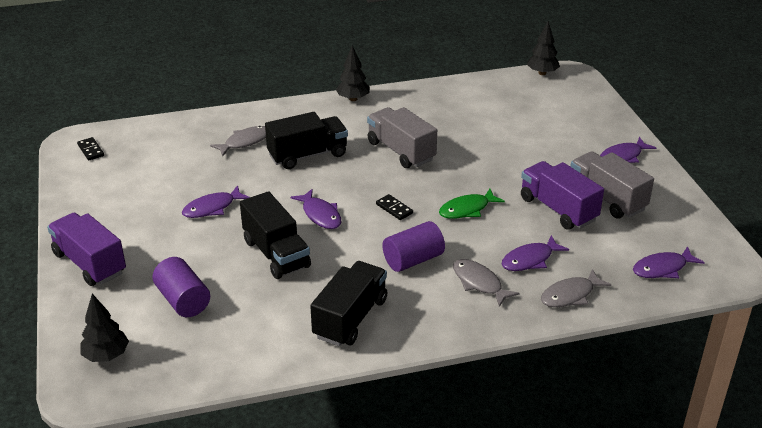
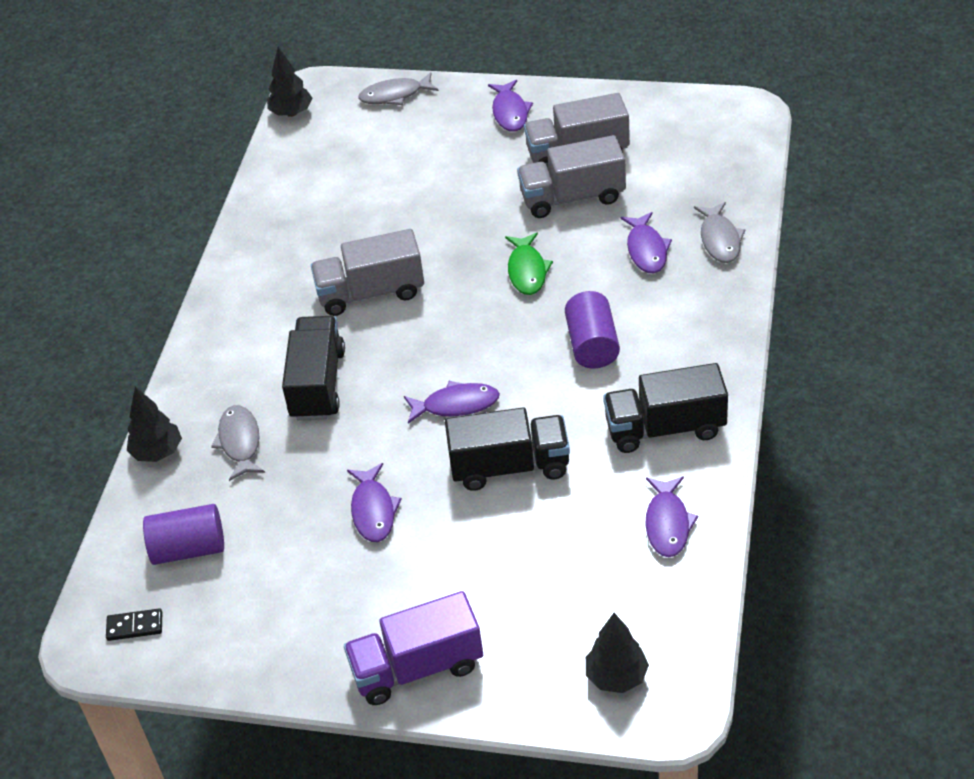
camera: 60 degrees left, 10 degrees up
(183, 300) = (550, 579): purple cylinder -> purple cylinder (189, 549)
(350, 318) = (665, 428): black truck -> black truck turned 60 degrees counterclockwise
(353, 99) = (216, 304): black tree -> black tree (157, 452)
(394, 209) = (486, 333): black domino -> none
(479, 283) = (662, 303): grey fish -> grey fish (395, 95)
(558, 209) = (572, 197): purple truck -> grey truck
(662, 268) = (715, 158): purple fish -> purple fish (667, 524)

